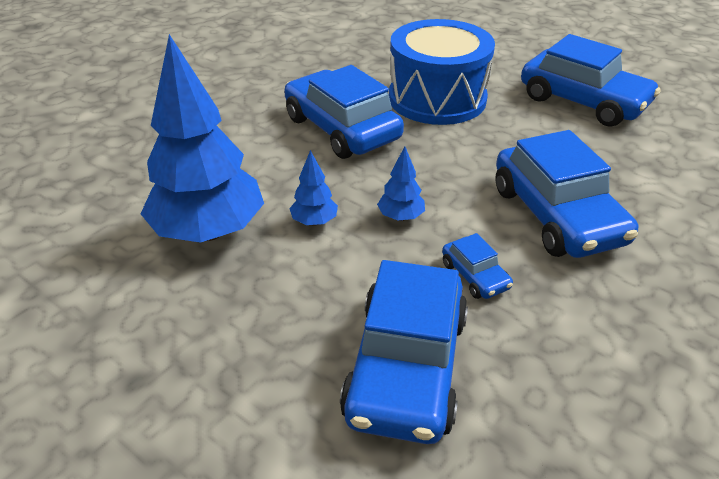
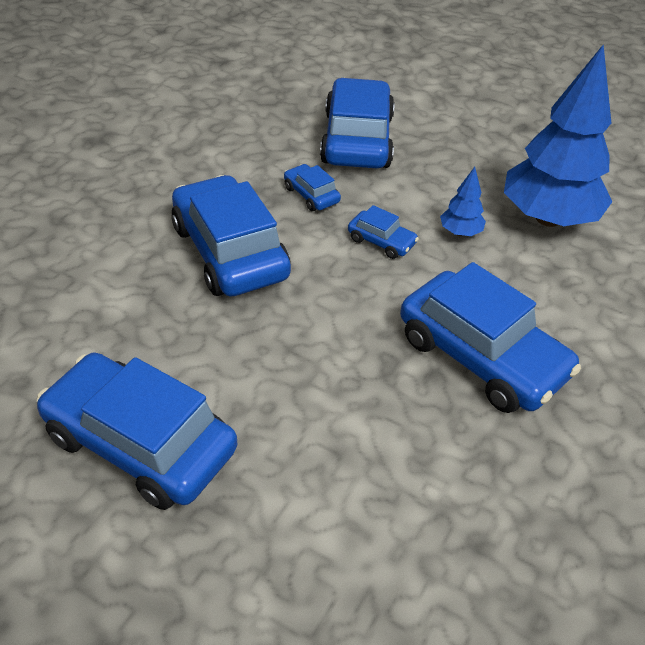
camera: 170 degrees right, 5 degrees up
(401, 217) = (381, 241): blue tree -> blue car
(437, 98) = (365, 431): blue drum -> none

